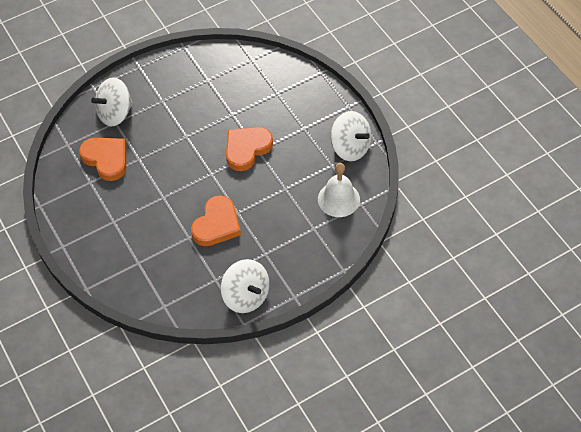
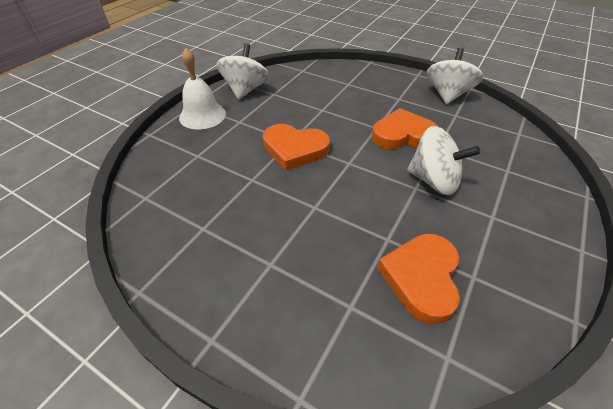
camera: 120 degrees left, 10 degrees down
(115, 113) = (334, 317): white spinning top -> white spinning top (433, 180)
(338, 199) = (307, 81): white bell -> white bell (202, 115)

